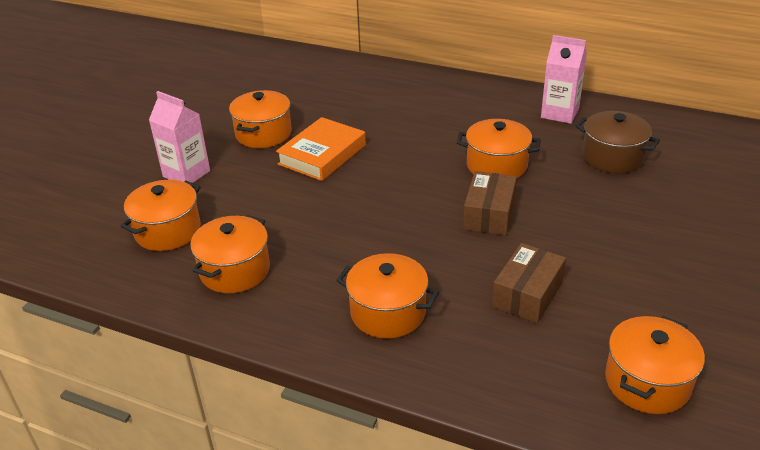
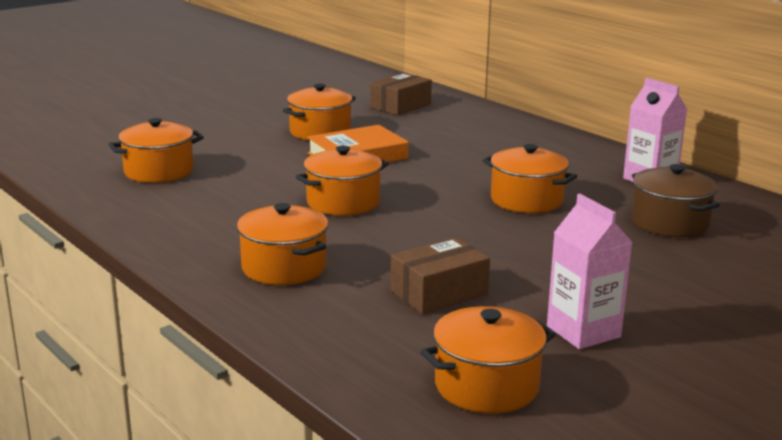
camera: 25 degrees right, 15 degrees down
(186, 174) = (219, 142): pink carton -> pink carton (583, 331)
(235, 270) = (183, 208): orange pot -> orange pot (343, 202)
(489, 214) = (473, 231): brown box -> brown box (400, 106)

